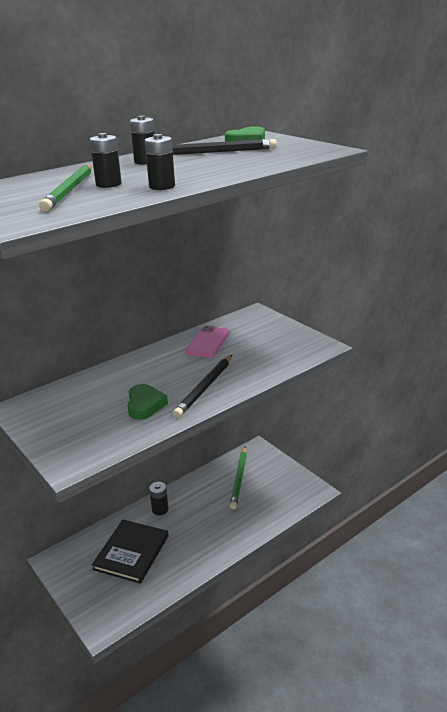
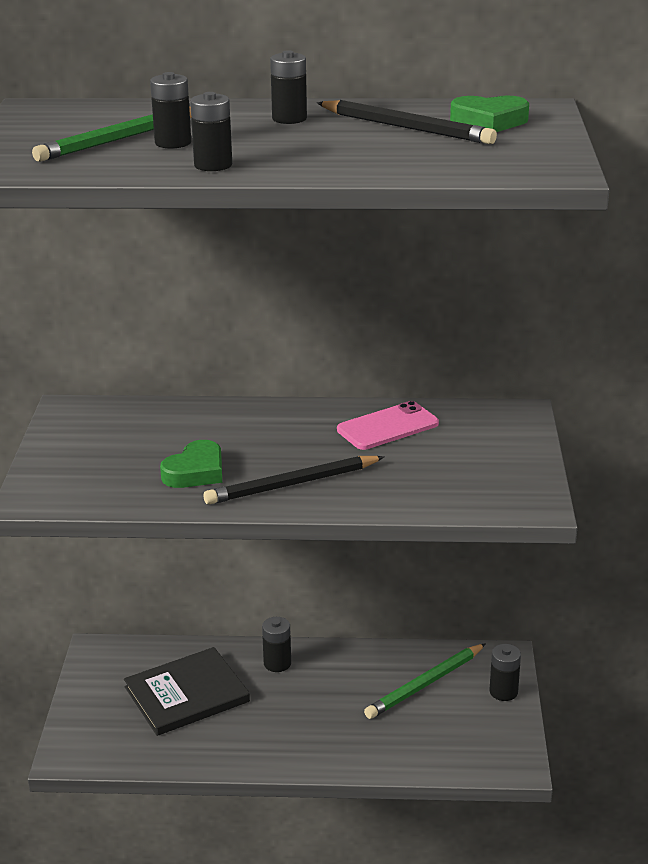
camera: 40 degrees right, 0 degrees up
(274, 463) = (503, 692): none -> black battery

